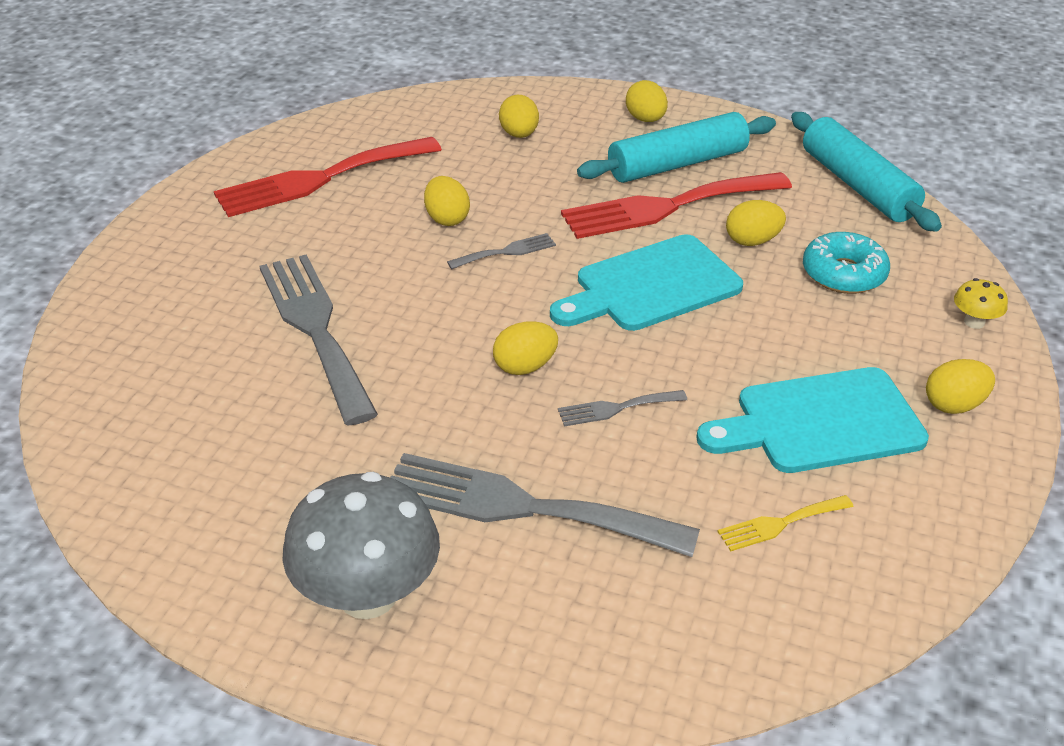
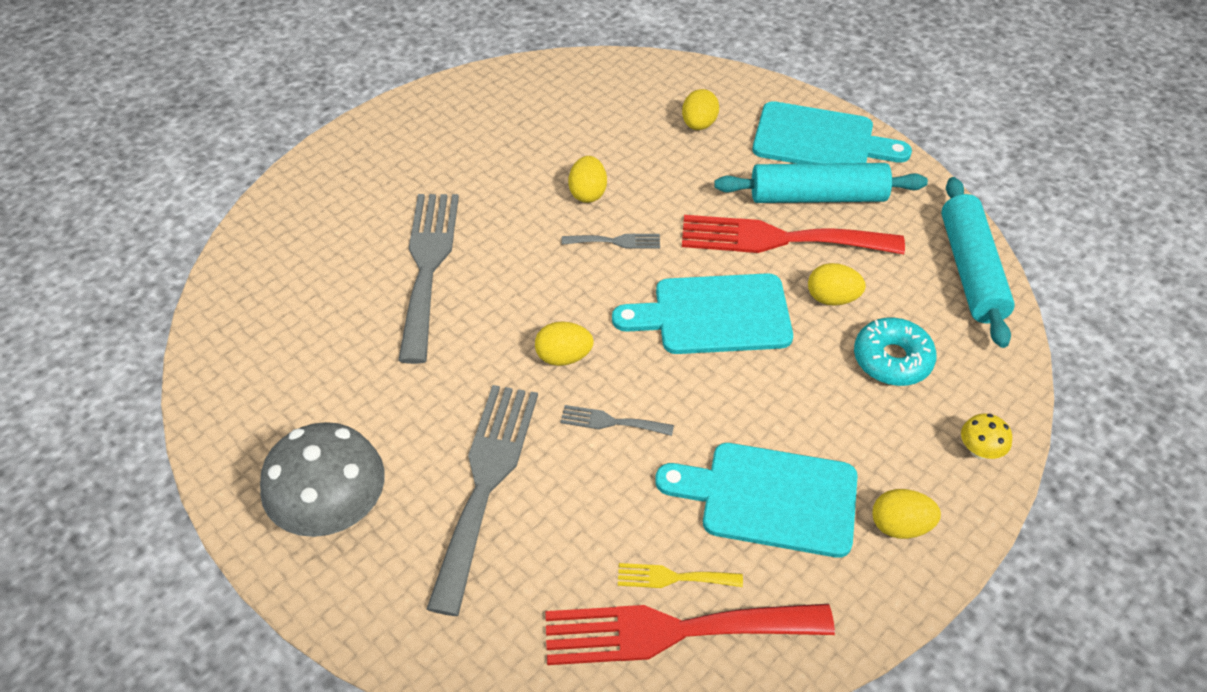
camera: 25 degrees right, 10 degrees up
(320, 179) = (511, 122): red fork -> red fork (673, 631)
(523, 507) = (486, 482): grey fork -> grey fork turned 60 degrees clockwise
(645, 119) = (820, 140): yellow egg -> turquoise cutting board

